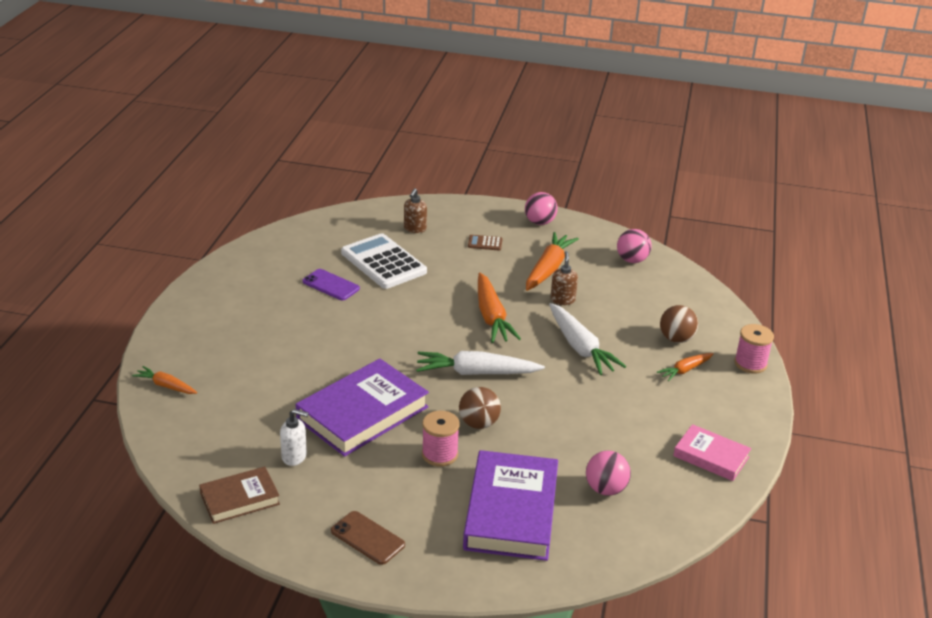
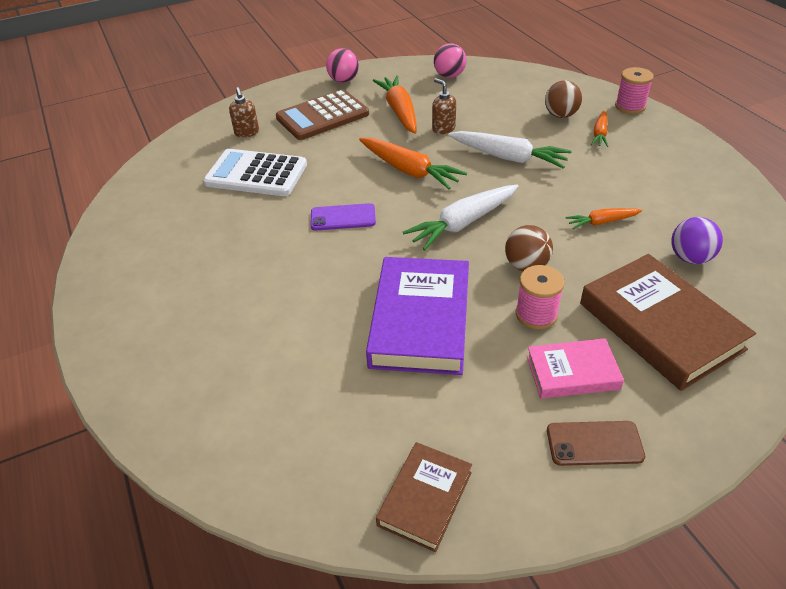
camera: 35 degrees left, 10 degrees up
(166, 386) = (182, 426): orange carrot -> orange carrot (601, 222)
(294, 456) = (417, 409): white soap dispenser -> none
(331, 285) = (232, 219): purple phone -> purple phone (343, 217)
(485, 243) = (322, 116): brown calculator -> brown calculator, size x2.37
(511, 511) = (660, 326): purple book -> brown book
(605, 489) = (690, 258): pink ball -> purple ball
(711, 456) = (710, 186): pink book -> pink book (572, 372)

